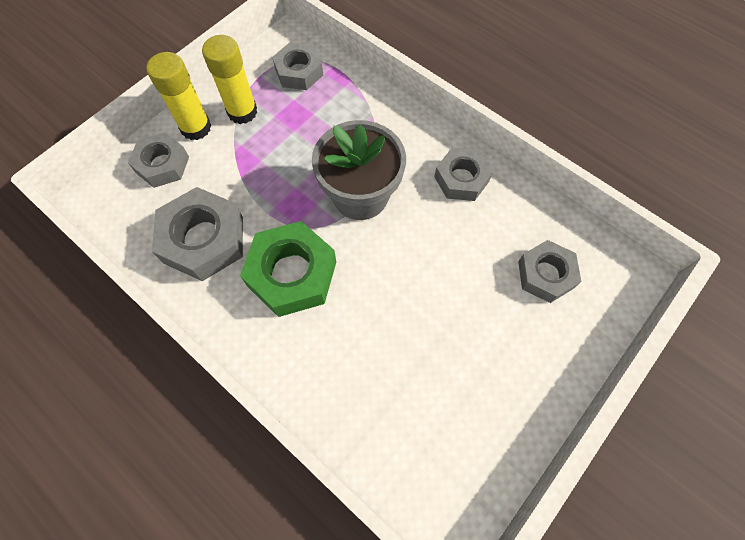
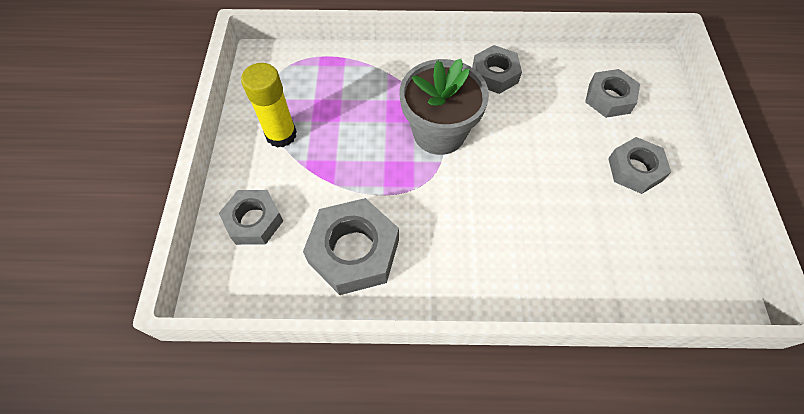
camera: 40 degrees left, 5 degrees down
(196, 127) = (253, 172): yellow glue stick -> none
(292, 274) = (449, 223): green nut -> none
(299, 72) = (297, 76): grey nut -> grey nut (634, 169)

